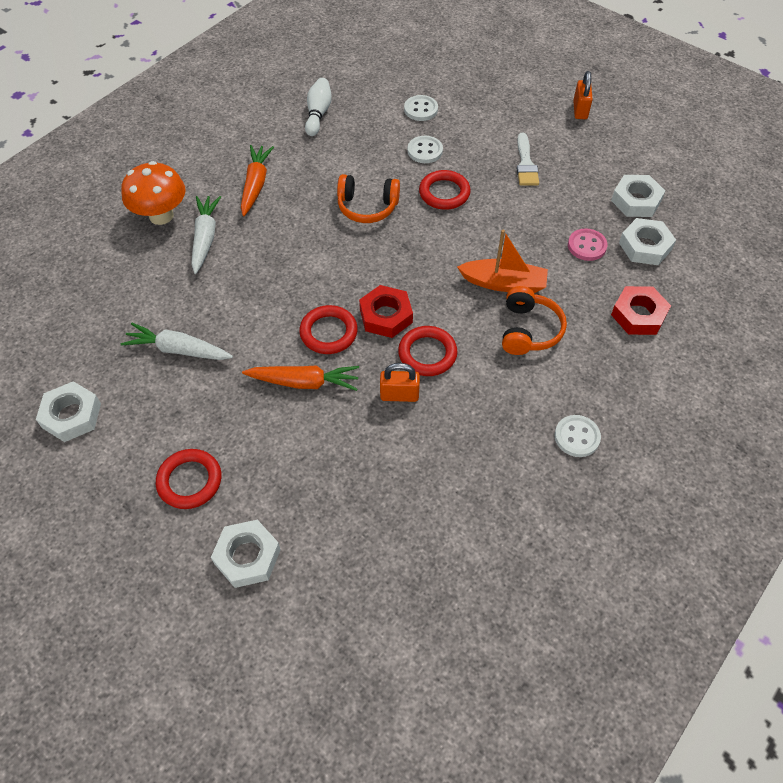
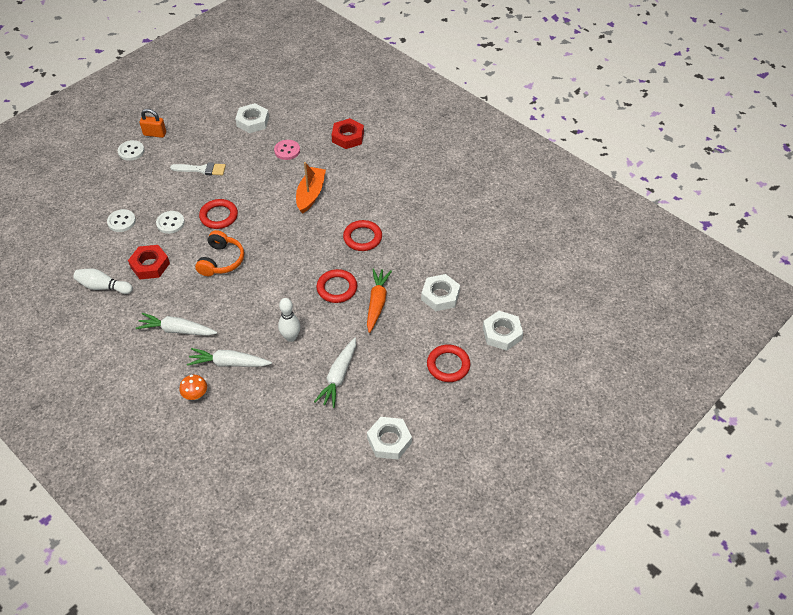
camera: 85 degrees left, 5 degrees down
(161, 216) = (195, 395): orange mushroom -> orange mushroom, size x0.53
(243, 292) = (291, 337): none -> white bowling pin
(255, 185) = (177, 330): orange carrot -> white carrot
(386, 316) = (327, 256): red nut -> red nut (150, 265)
(399, 395) = (393, 254): orange padlock -> none
(528, 330) = (351, 187): orange headphones -> none
(577, 437) = (431, 177): white button -> white button (131, 151)
(645, 246) = (293, 124): white nut -> white nut (440, 296)

